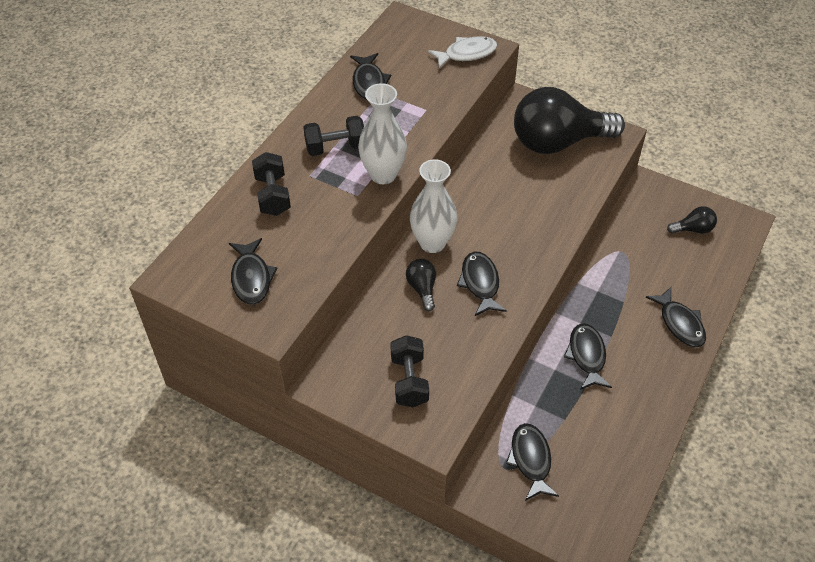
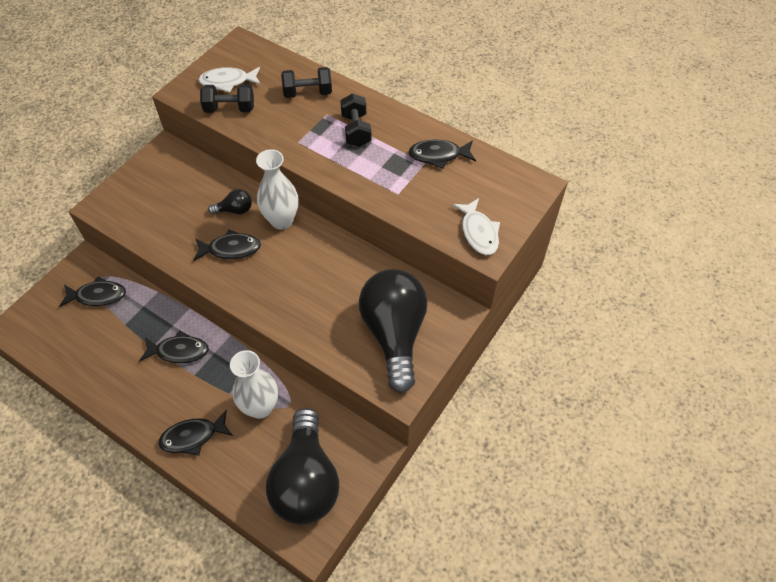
camera: 95 degrees right, 5 degrees up
(251, 278) = (228, 82): black fish -> white fish
(383, 174) = (318, 159): white vase -> white vase (260, 407)
(409, 381) = (151, 196): black dumbbell -> black dumbbell (230, 109)
(693, 229) = (306, 480): black light bulb -> black light bulb, size x2.40

